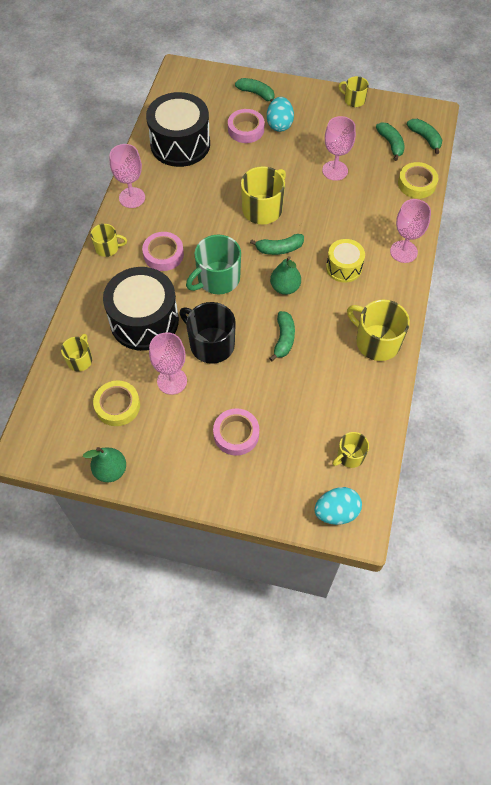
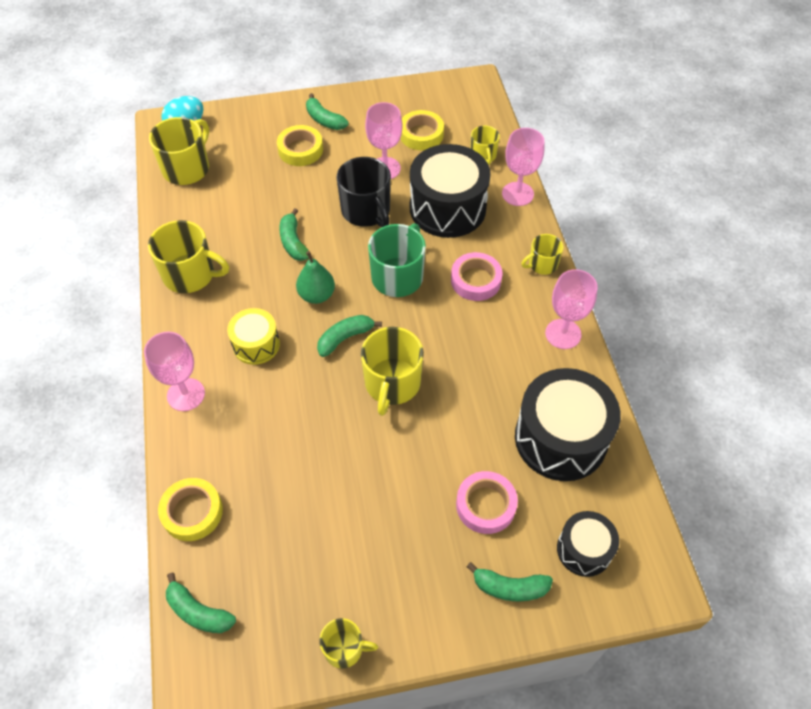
camera: 155 degrees right, 5 degrees down
(110, 470) = (394, 92): green pear -> none
(207, 95) = (584, 549): none -> black drum
(211, 344) = (366, 211): black mug -> black mug turned 45 degrees clockwise
(236, 434) = (300, 150): pink tape -> yellow tape
(279, 124) = (441, 537): turquoise egg -> none
(335, 170) = (321, 485): pink goblet -> pink goblet (517, 194)
(350, 456) = (187, 168): yellow mug -> yellow mug, size x1.75
(391, 144) = (252, 574): green banana -> green banana (324, 120)

